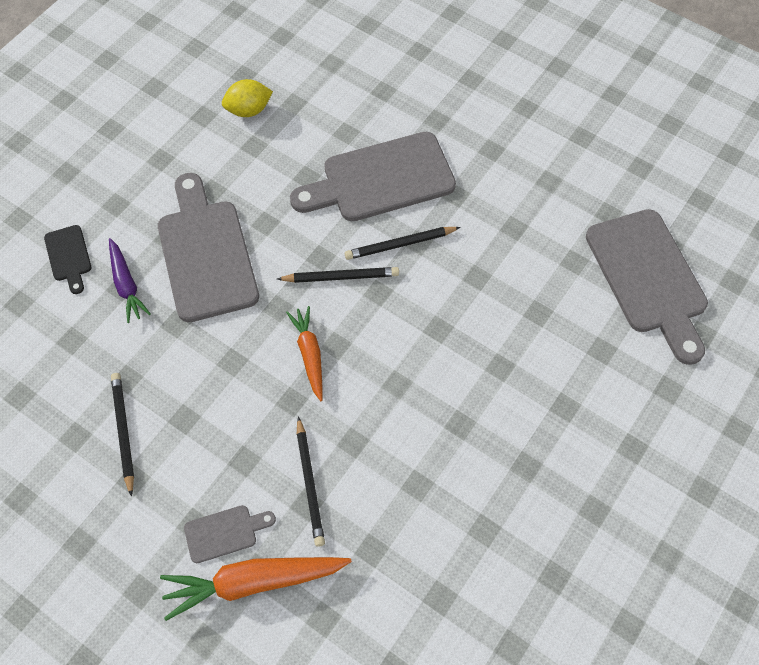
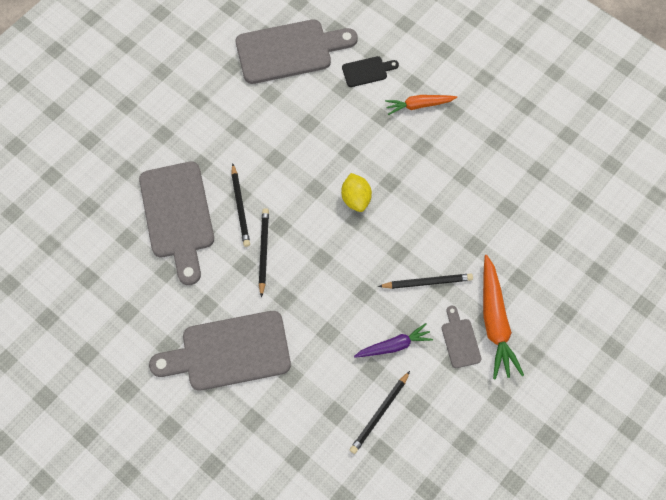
camera: 85 degrees left, 5 degrees up
(68, 256) = (216, 465): black cutting board -> black cutting board (367, 71)
(123, 432) = (379, 413): black pencil -> black pencil turned 45 degrees counterclockwise
(126, 285) = (250, 415): purple carrot -> purple carrot (394, 345)
(249, 110) = (88, 315): yellow lemon -> yellow lemon (356, 199)
(309, 355) = (327, 277): orange carrot -> orange carrot (419, 105)

